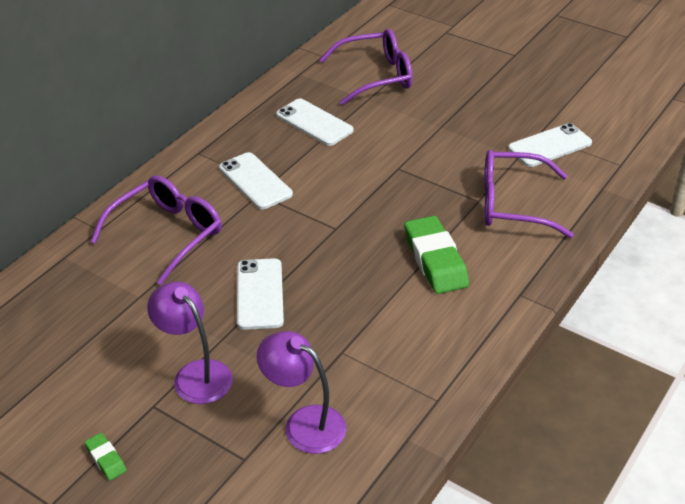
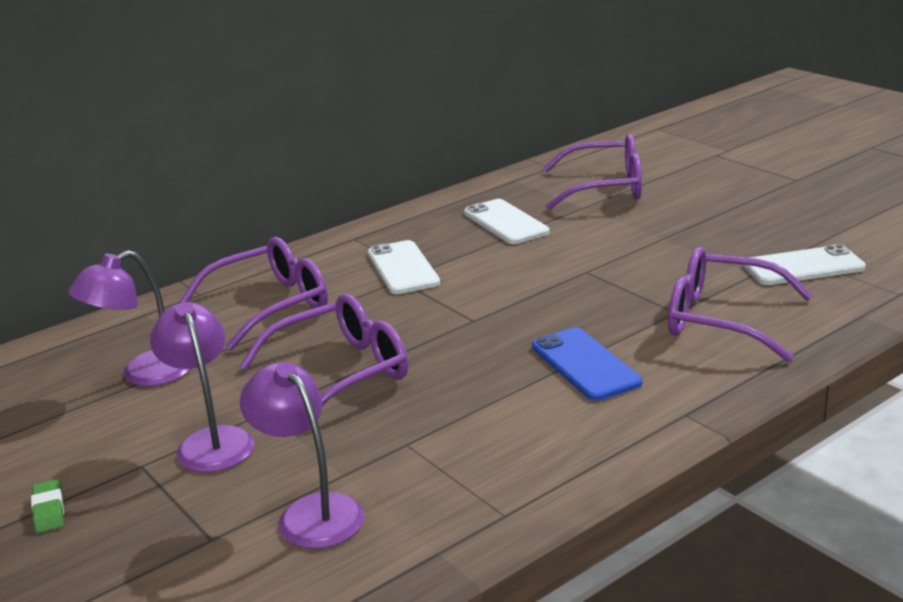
camera: 20 degrees right, 15 degrees down
(102, 319) = (143, 374): none -> purple lamp
(259, 294) = (340, 372): white phone -> purple glasses
(435, 260) = (585, 364): green eraser -> blue phone

